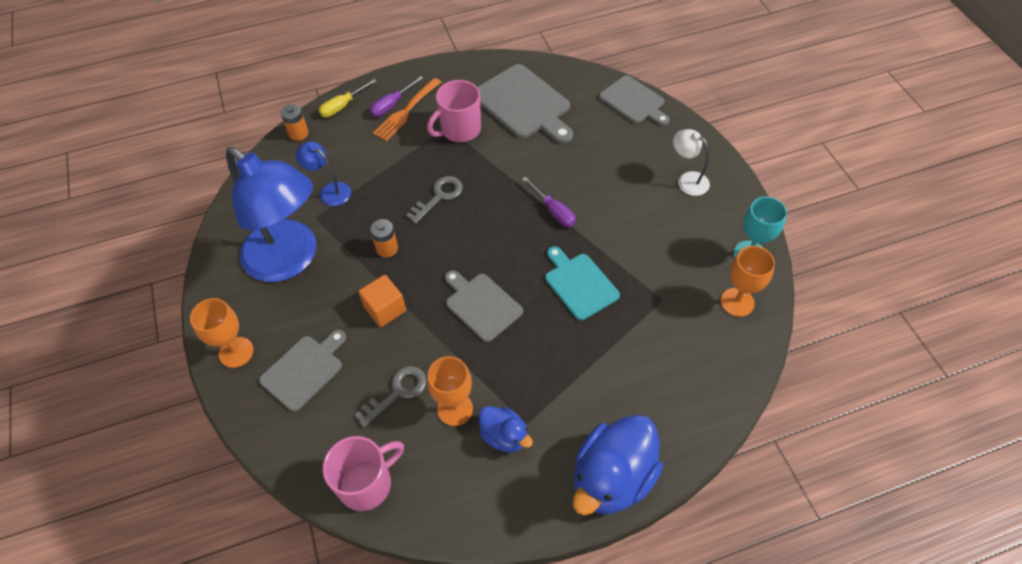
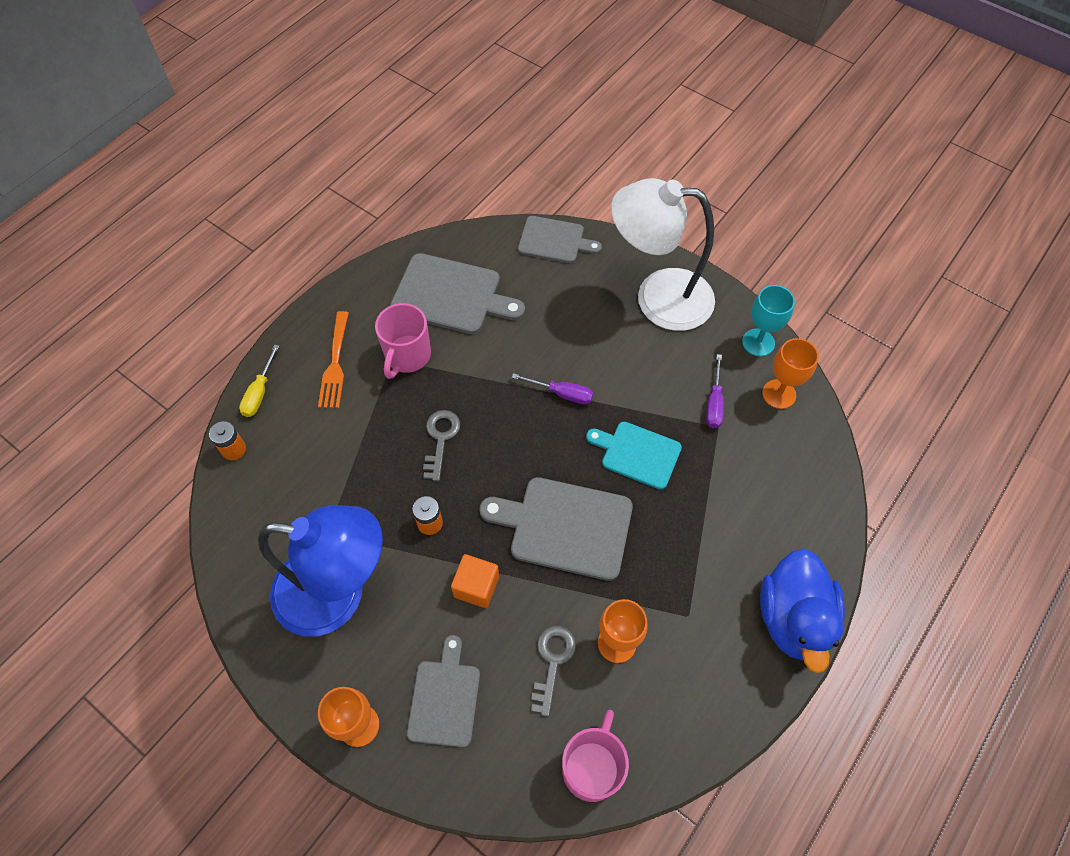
camera: 35 degrees left, 5 degrees up
(330, 191) = (321, 495): blue lamp -> none
(392, 105) = (313, 364): purple screwdriver -> purple screwdriver (714, 403)
(481, 305) = (565, 527): grey cutting board -> grey cutting board, size x1.54
(504, 436) = (679, 640): blue duck -> none
(687, 180) = (658, 298): white lamp -> white lamp, size x2.32

